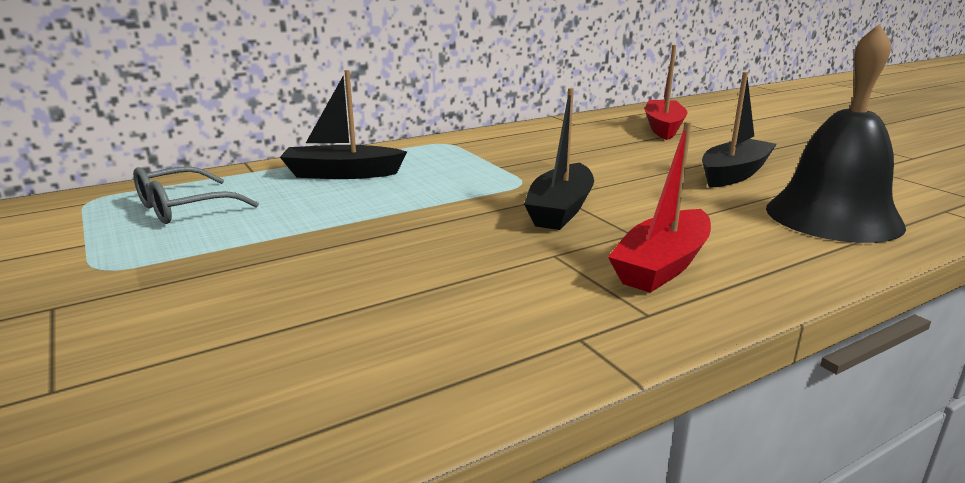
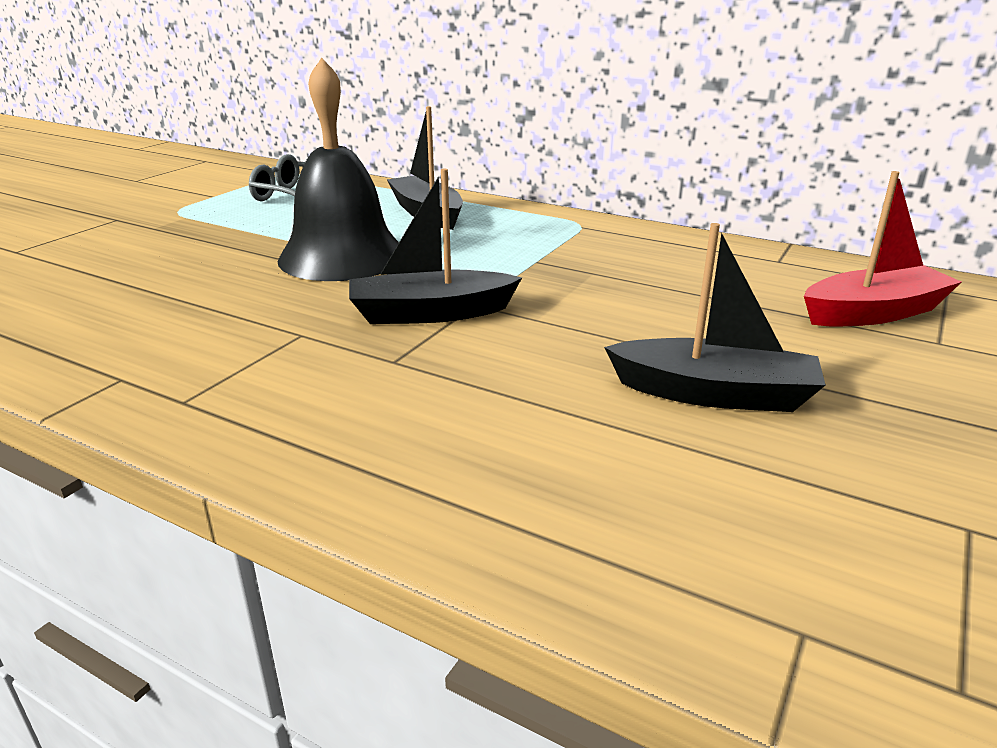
camera: 60 degrees right, 5 degrees up
(662, 265) = (310, 390): red boat -> none
(833, 216) = (608, 496): black bell -> black bell (342, 256)

